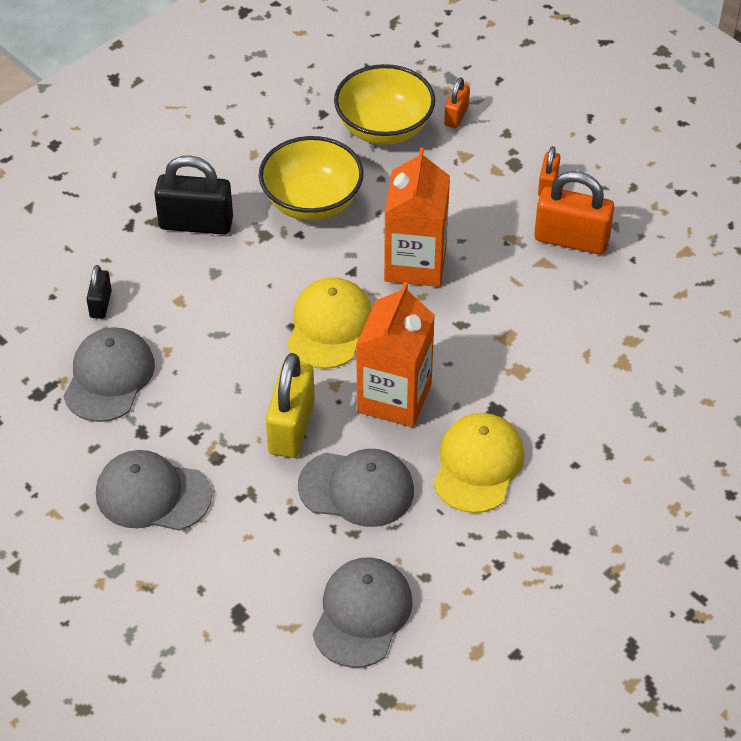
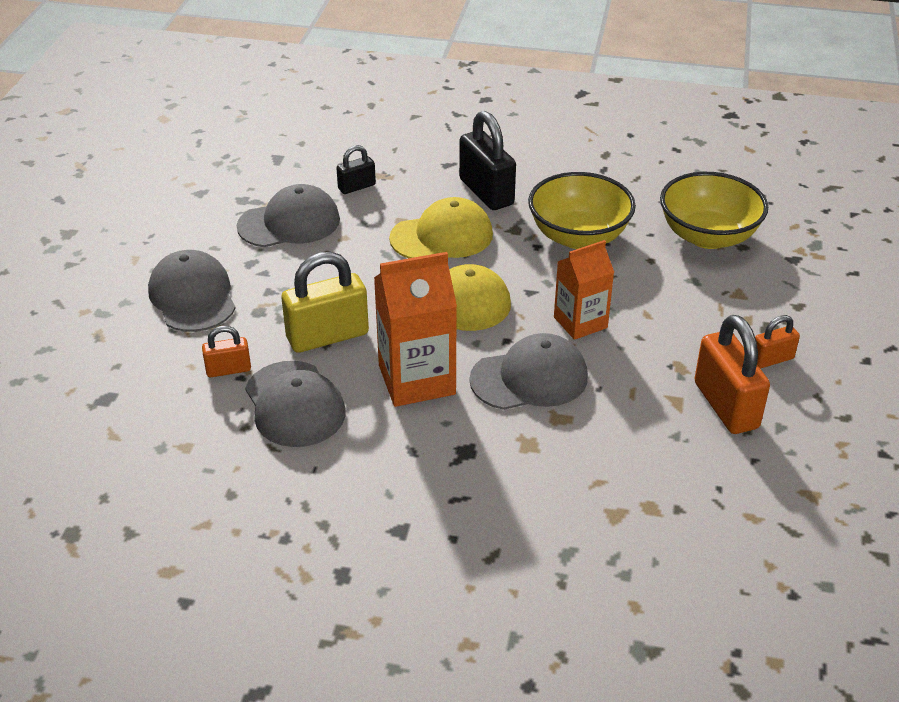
camera: 55 degrees right, 10 degrees down
(362, 614) = (158, 472): grey cap -> grey cap (529, 378)
(415, 263) = (580, 322): orange carton -> orange carton, size x0.66
(456, 116) = (777, 268): orange padlock -> orange padlock (228, 370)
(478, 465) = (389, 469): yellow cap -> yellow cap (442, 236)

